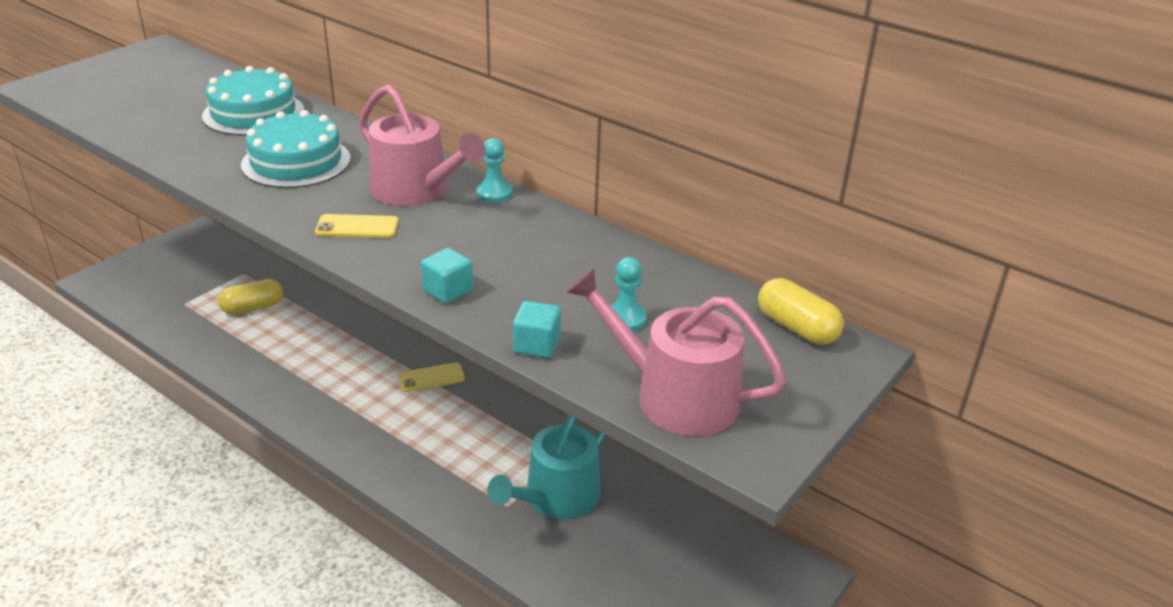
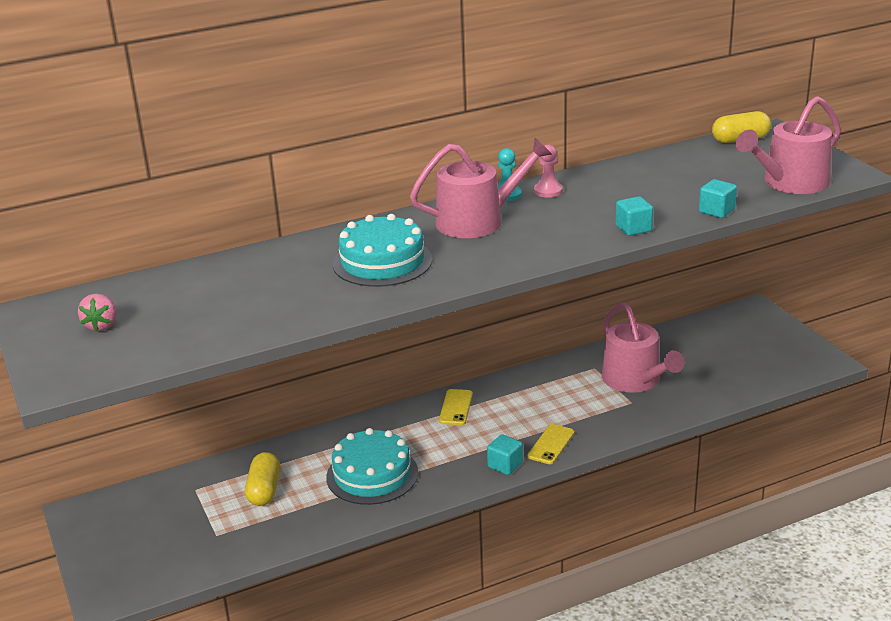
camera: 60 degrees left, 5 degrees down
(137, 77) = (101, 325): none -> pink strawberry
(253, 113) = (261, 272): turquoise cake -> turquoise cake (372, 475)
(343, 439) = (505, 465): none -> turquoise cube
(357, 227) = (518, 249): yellow phone -> yellow phone (551, 444)
(520, 216) = (548, 191): none -> pink pawn
(556, 498) = (635, 380): turquoise watering can -> pink watering can
(625, 319) = (703, 181): turquoise pawn -> none

